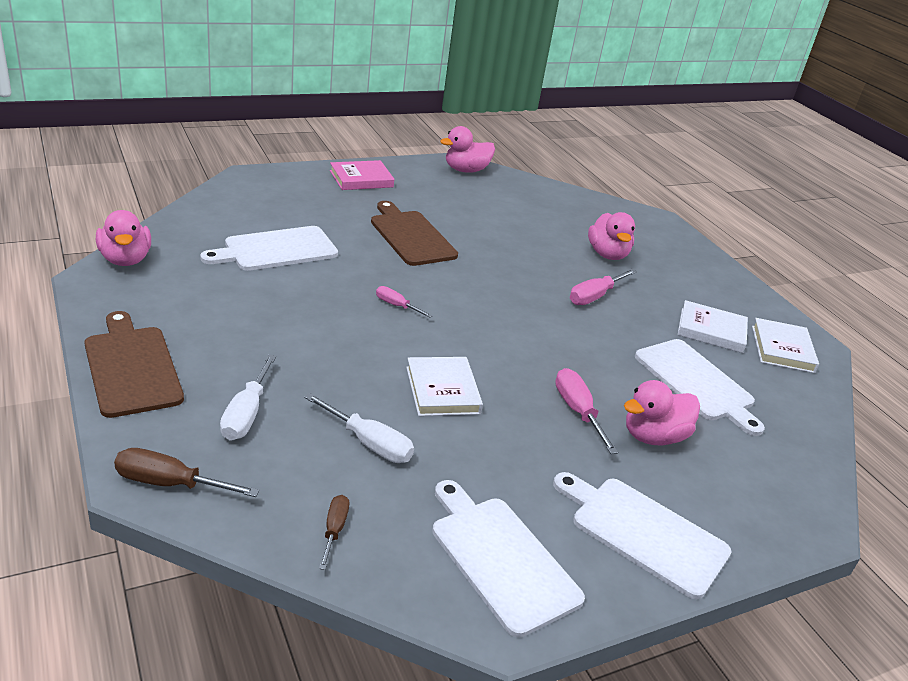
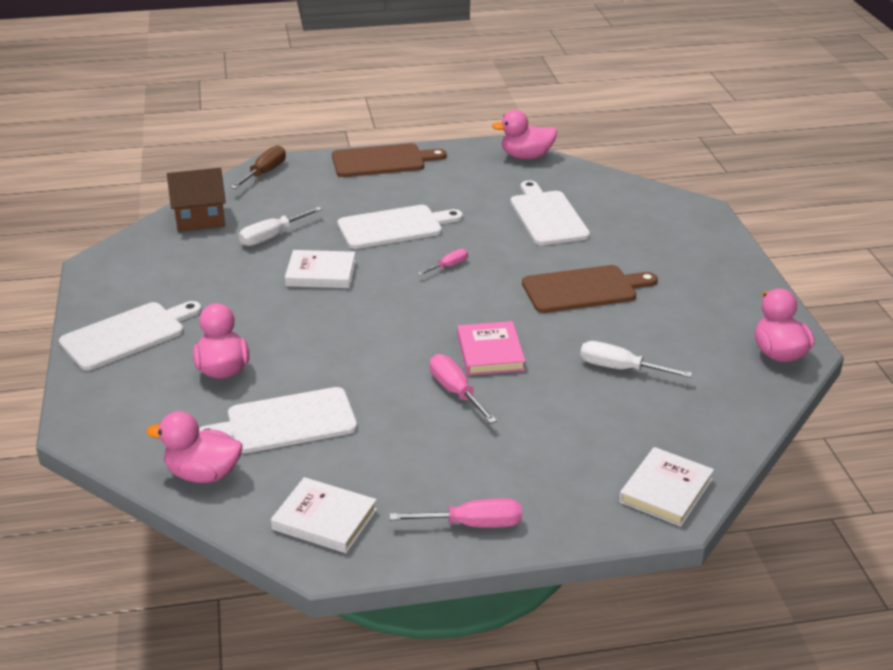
camera: 110 degrees right, 0 degrees up
(246, 414) = (320, 196): white screwdriver -> white screwdriver (620, 369)
(334, 530) = (200, 219): brown screwdriver -> brown house
(361, 179) = (719, 272): pink book -> pink book (490, 352)
(500, 558) = (143, 271): white cutting board -> white cutting board (394, 227)
(578, 411) = (271, 335): pink screwdriver -> pink screwdriver (472, 524)
(607, 254) = (555, 428): pink duck -> pink duck (203, 474)
(711, 330) = (374, 467): white book -> white book (666, 490)

